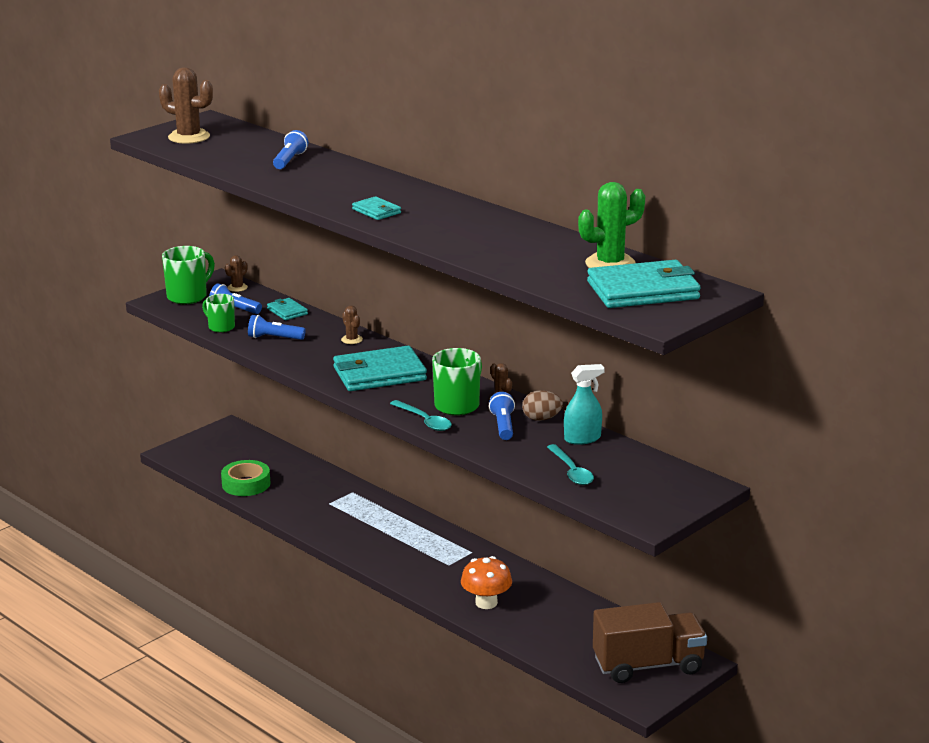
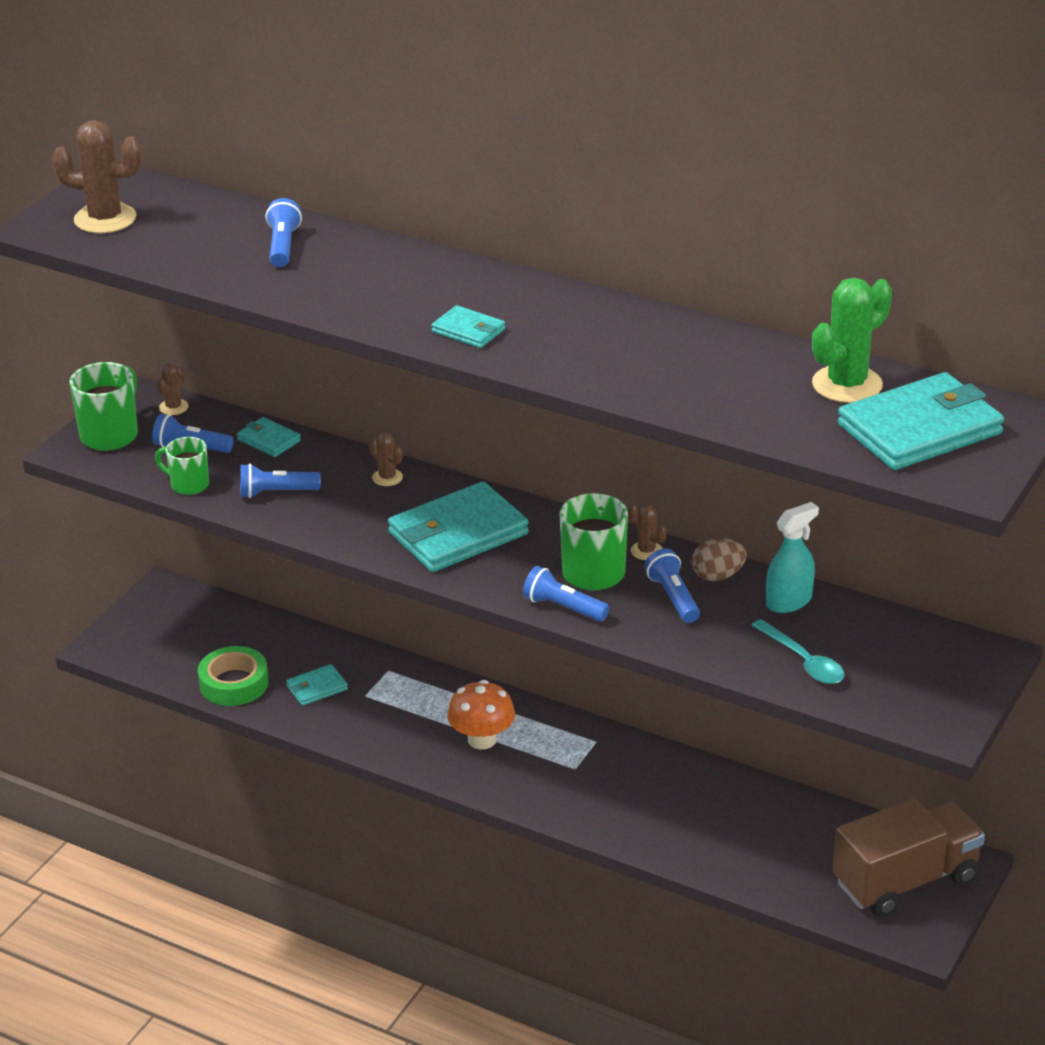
camera: 15 degrees left, 10 degrees up
(299, 494) = (317, 688): none -> turquoise wallet
(424, 421) = (563, 607): turquoise spoon -> blue flashlight
(486, 603) = (653, 821): orange mushroom -> orange mushroom (482, 739)

